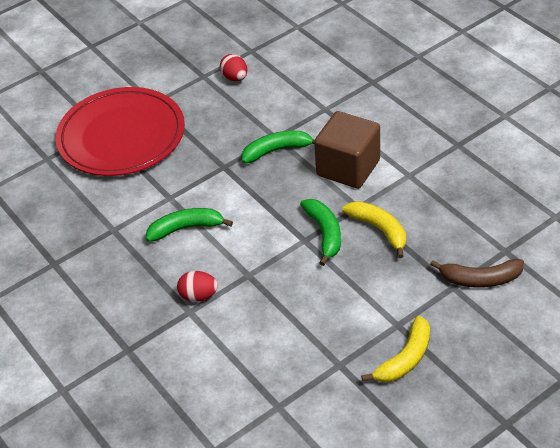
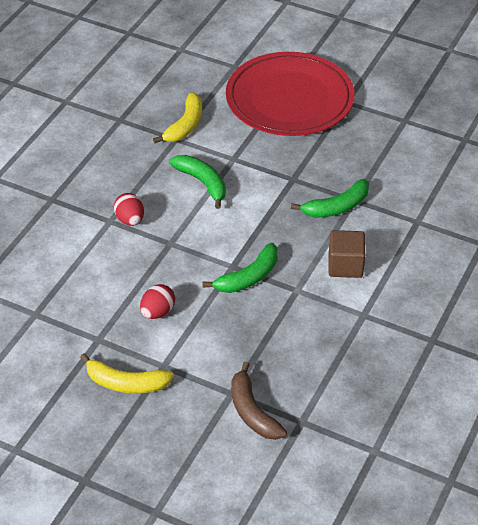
camera: 60 degrees right, 0 degrees up
(235, 78) = (417, 142): red egg -> red egg (157, 312)
(277, 150) = (336, 207): green banana -> green banana turned 105 degrees clockwise
(348, 167) = (345, 265): brown cube -> brown cube, size x0.64
(379, 230) = (275, 315): yellow banana -> yellow banana (185, 125)

